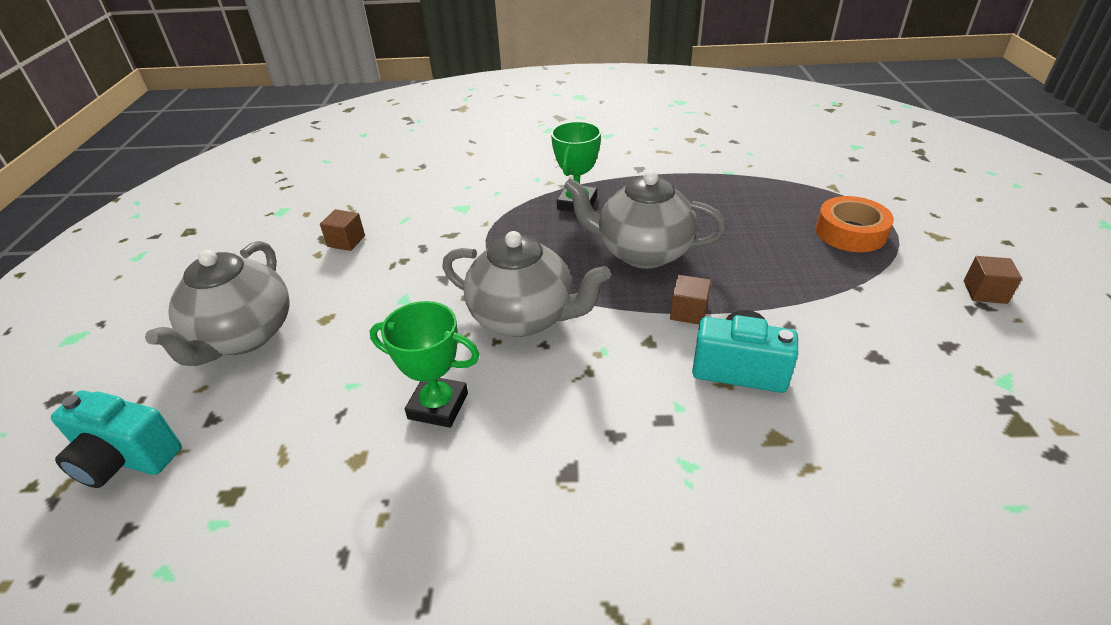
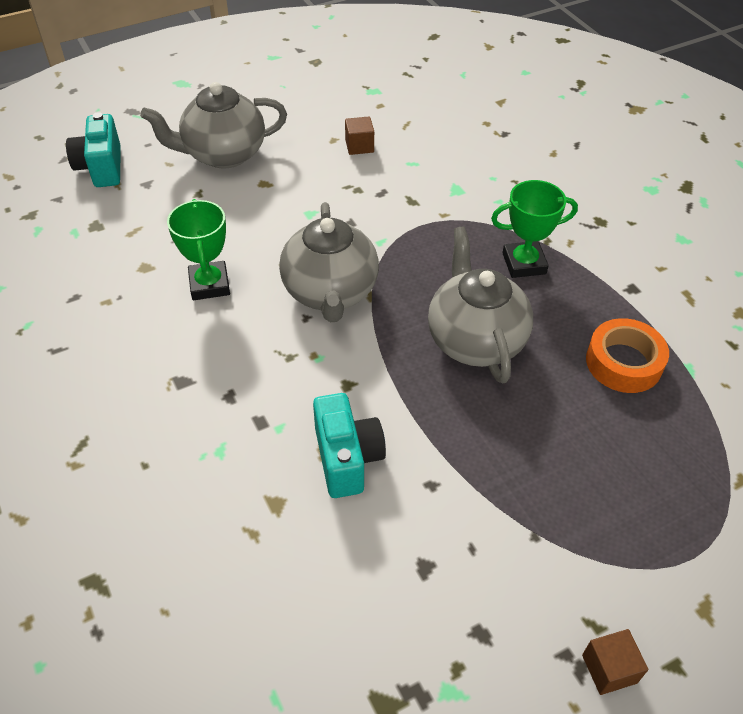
camera: 60 degrees right, 10 degrees up
(688, 312) = (404, 401): brown cube -> none
(850, 232) = (644, 513): orange tape -> orange tape (623, 362)

